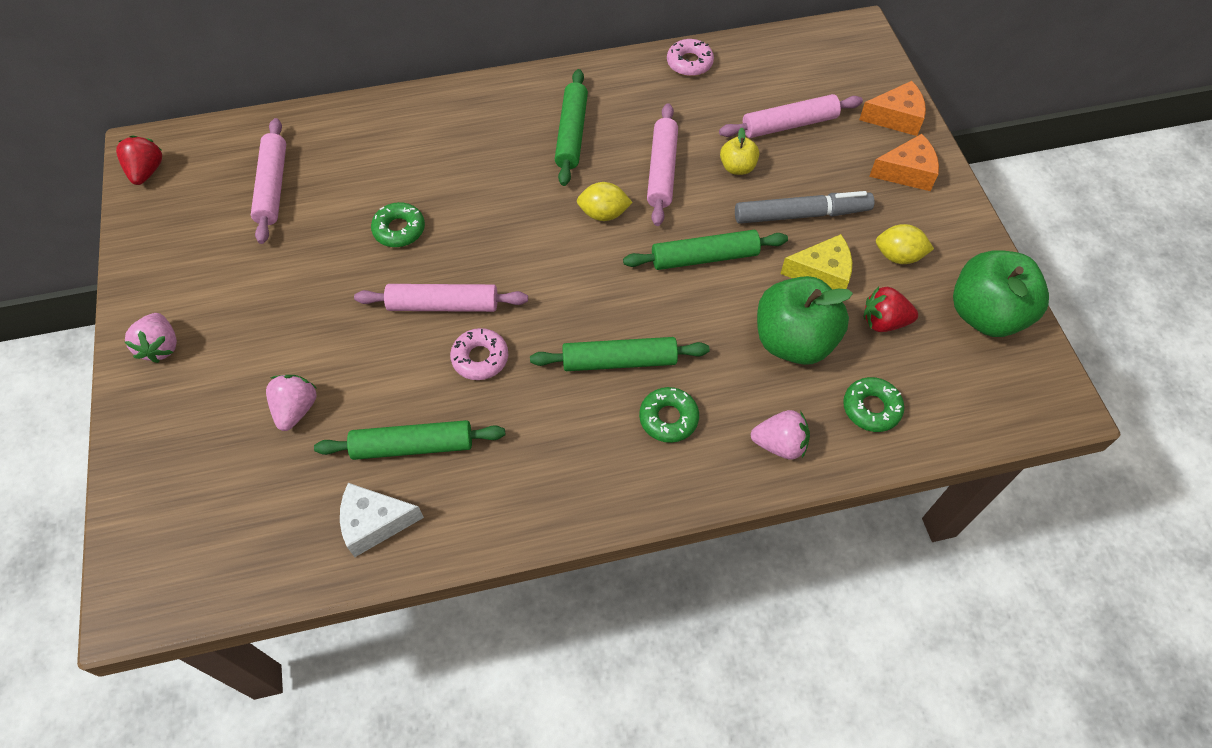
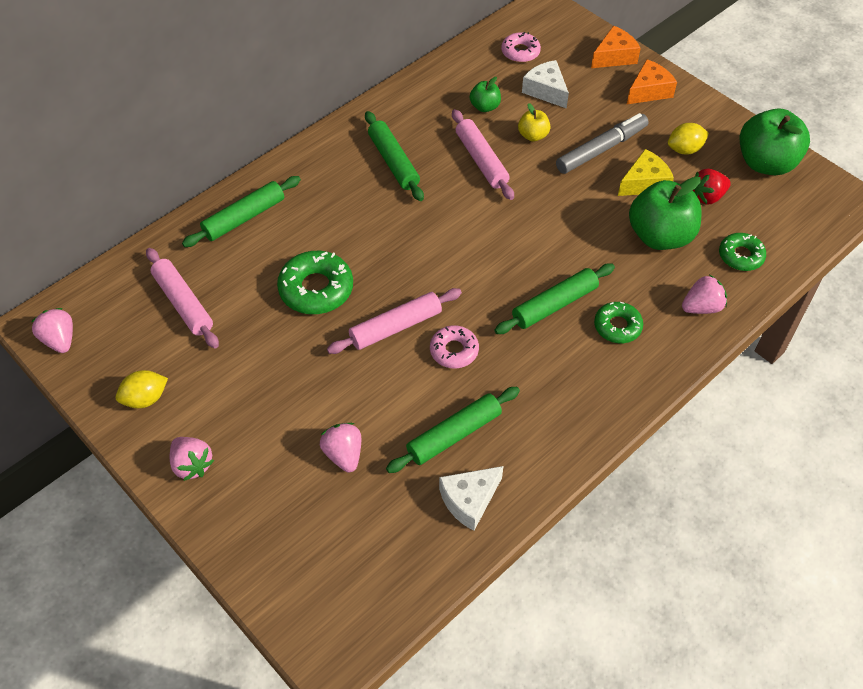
camera: 30 degrees left, 5 degrees down
(147, 171) = (60, 340): red strawberry -> pink strawberry
(399, 229) = (316, 289): green donut -> green donut, size x1.60
(603, 214) = (463, 209): yellow lemon -> yellow lemon (145, 399)
(689, 63) = (441, 75): pink donut -> pink donut (520, 52)
(704, 257) = (558, 207): green rolling pin -> green rolling pin (244, 218)
(709, 115) = (485, 107): none -> green apple
(789, 124) = (546, 91): pink rolling pin -> white cheese

